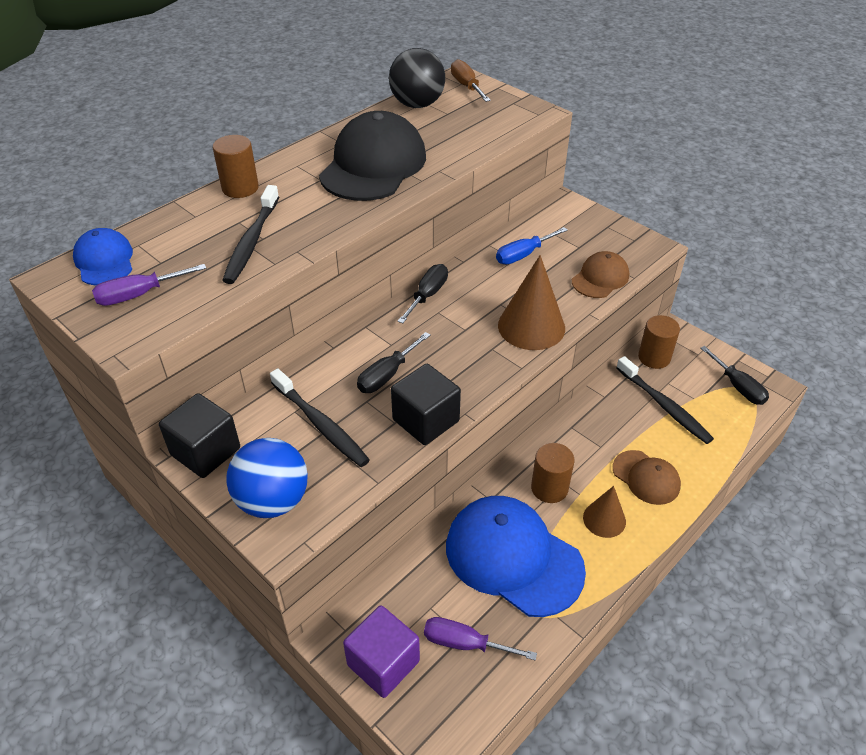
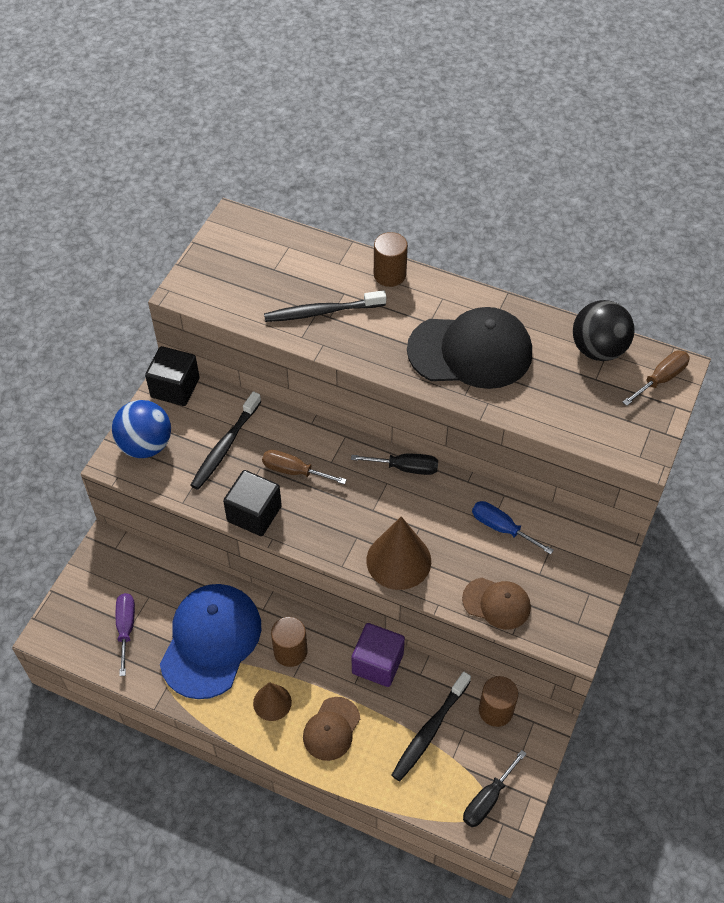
camera: 70 degrees right, 10 degrees up
(104, 261) = (261, 237): blue cap -> none
(139, 295) = (233, 274): purple screwdriver -> none
(383, 663) = (96, 581): purple cube -> purple cube (377, 663)
(387, 375) = (294, 471): black screwdriver -> brown screwdriver

